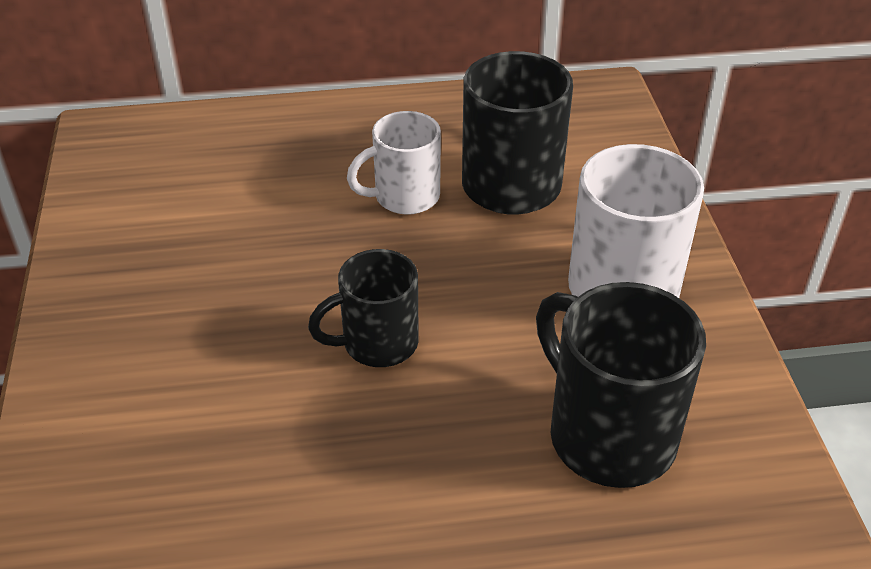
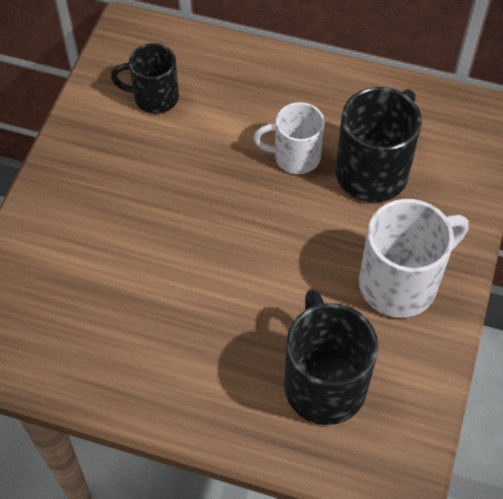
camera: 25 degrees right, 15 degrees up
(377, 343) = (220, 263): black mug -> black mug (154, 97)

